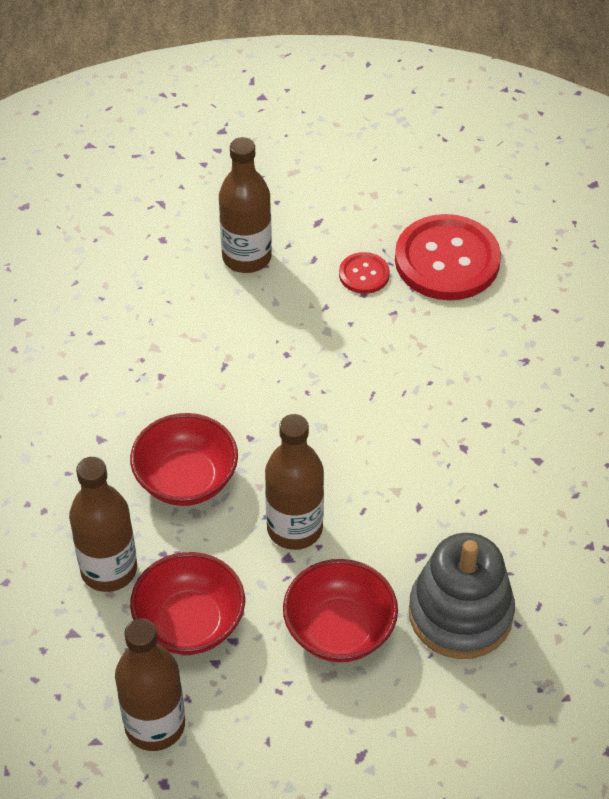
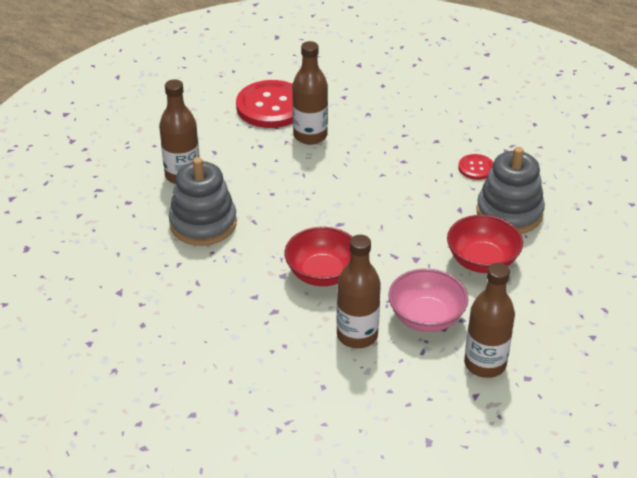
camera: 55 degrees left, 10 degrees down
(181, 324) = (203, 223): none -> grey stacking toy
(190, 623) = (426, 318): red bowl -> pink bowl
(294, 528) = (398, 246): brown bottle -> brown bottle (310, 136)
(364, 274) = (247, 139): red button -> red button (476, 168)

